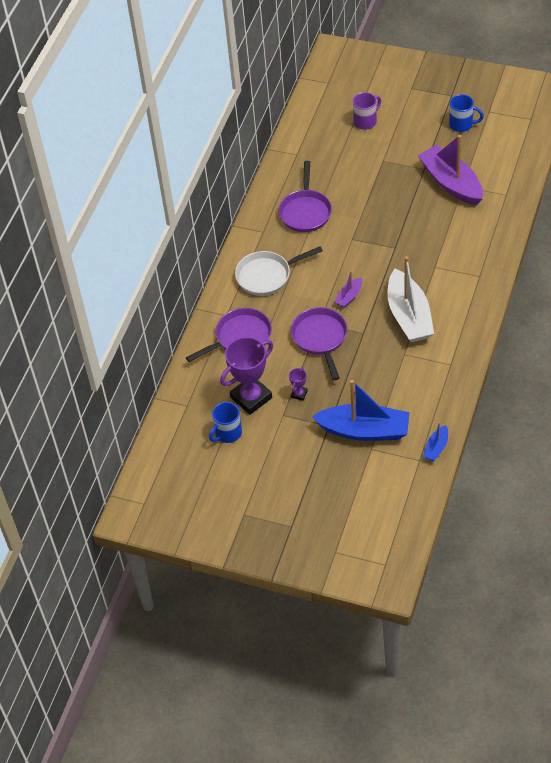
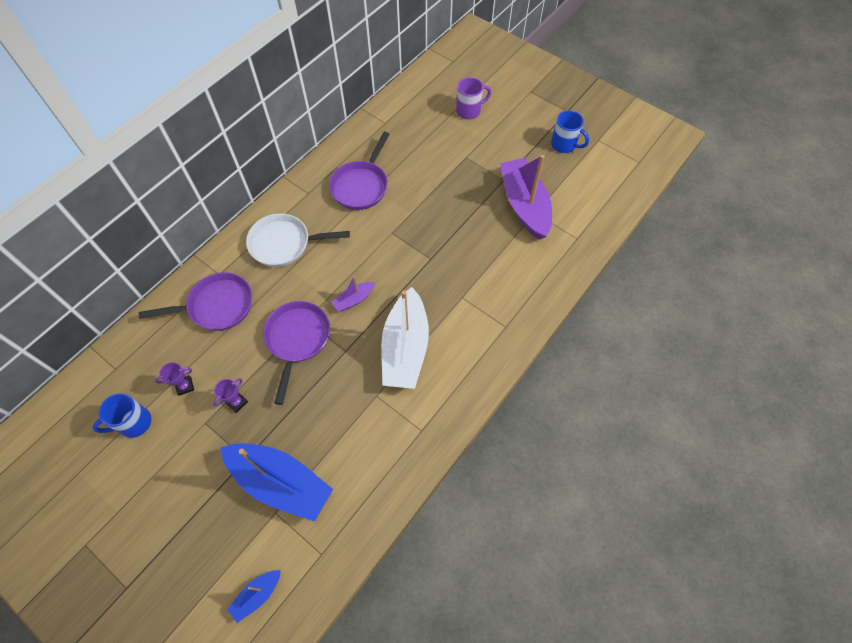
camera: 15 degrees right, 10 degrees up
(251, 397) = (185, 386): purple trophy -> purple trophy, size x0.44
(436, 448) = (350, 544): blue boat -> blue boat (257, 595)

